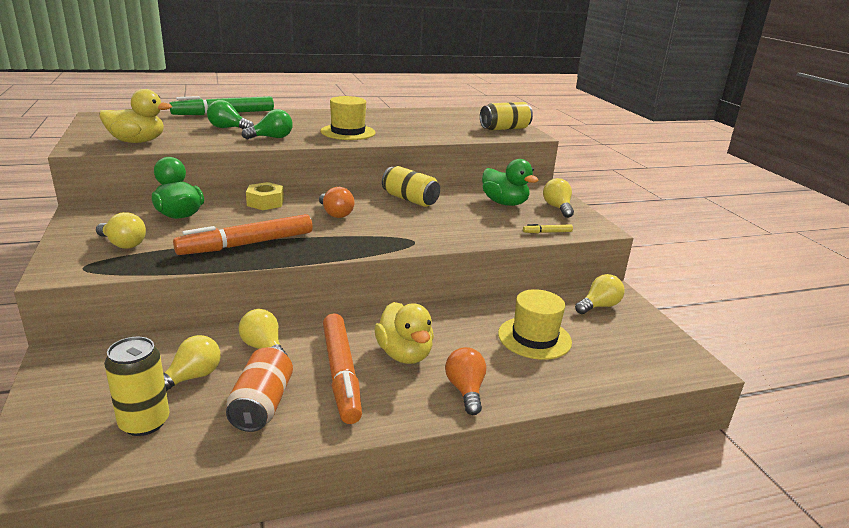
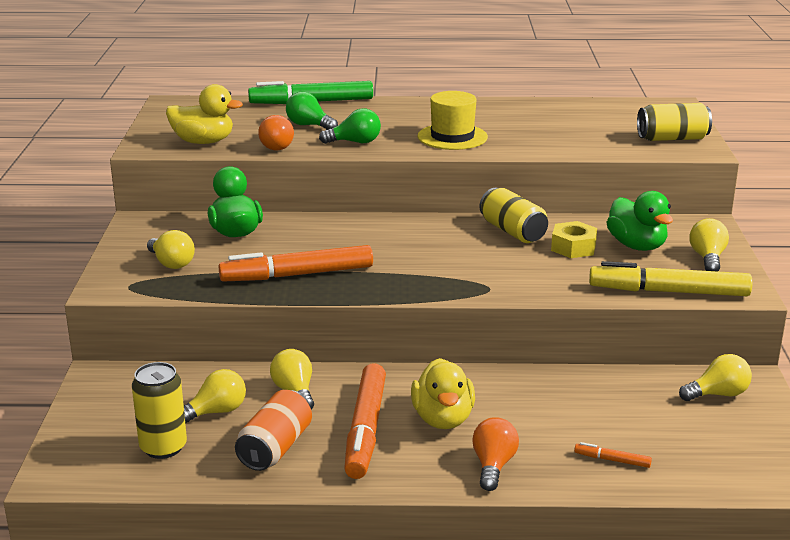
camera: 20 degrees right, 0 degrees up
(265, 202) = (335, 223): yellow nut -> yellow nut (573, 247)
(335, 214) = (411, 244): orange light bulb -> orange light bulb (275, 146)
(534, 338) = (607, 421): yellow hat -> none
(547, 232) = (669, 292): yellow marker -> yellow marker, size x2.36
(556, 370) = (612, 460): none -> orange marker

